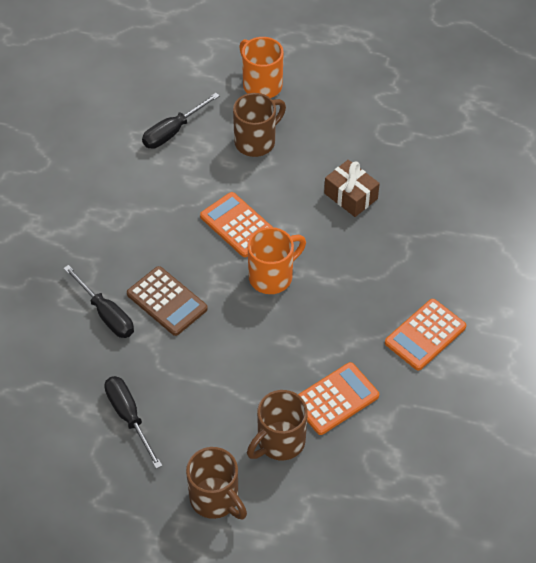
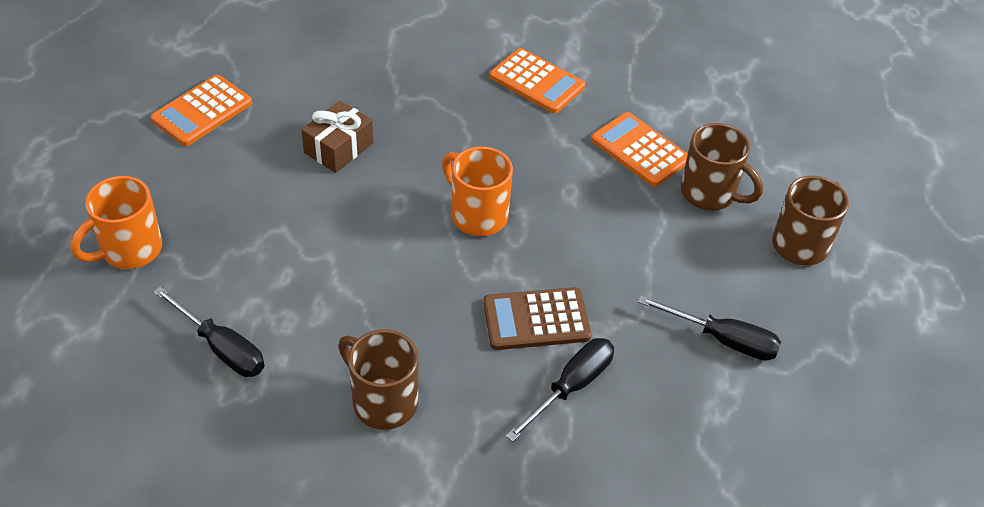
camera: 100 degrees left, 5 degrees down
(129, 417) = (723, 339): black screwdriver -> black screwdriver turned 120 degrees counterclockwise
(167, 301) = (536, 320): brown calculator -> brown calculator turned 135 degrees counterclockwise
(238, 225) = (397, 256): orange calculator -> orange calculator (202, 111)
(256, 141) = (243, 247): brown mug -> brown mug (383, 401)

